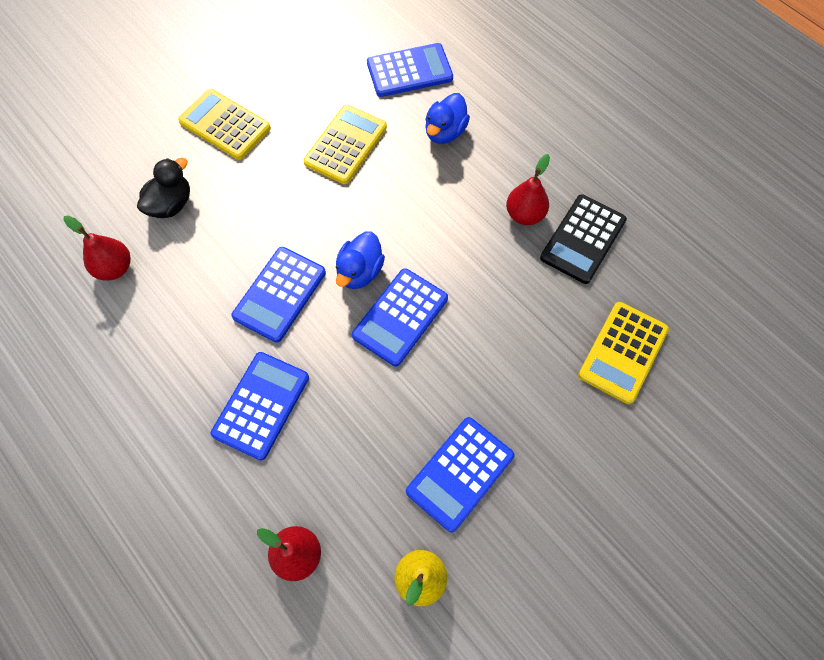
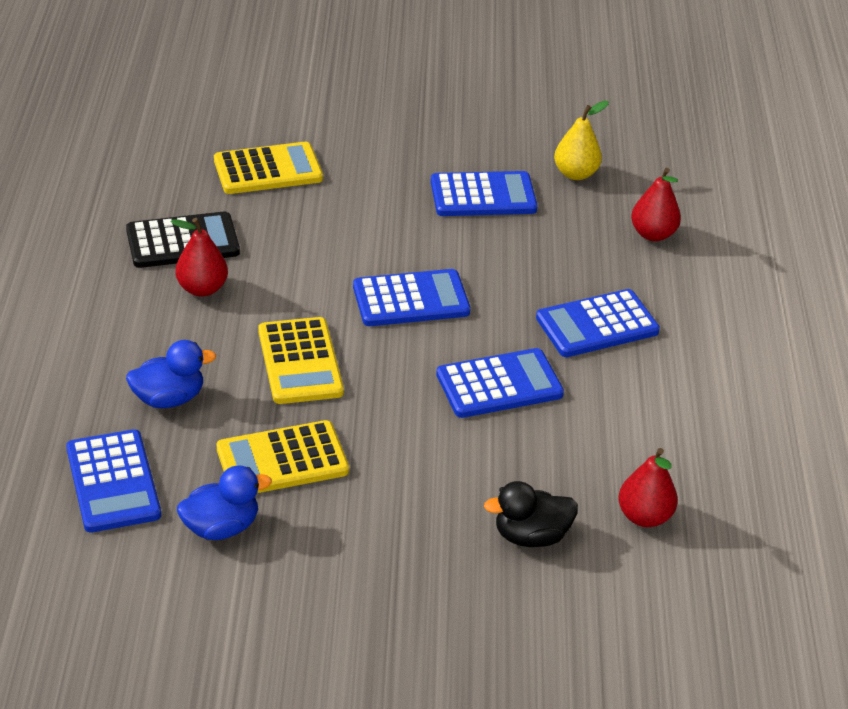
camera: 140 degrees left, 25 degrees down
(225, 125) = (387, 578): yellow calculator -> yellow calculator (300, 362)
(360, 272) = (405, 351): blue duck -> blue duck (221, 527)
(409, 71) = (113, 482): blue calculator -> blue calculator turned 135 degrees counterclockwise

